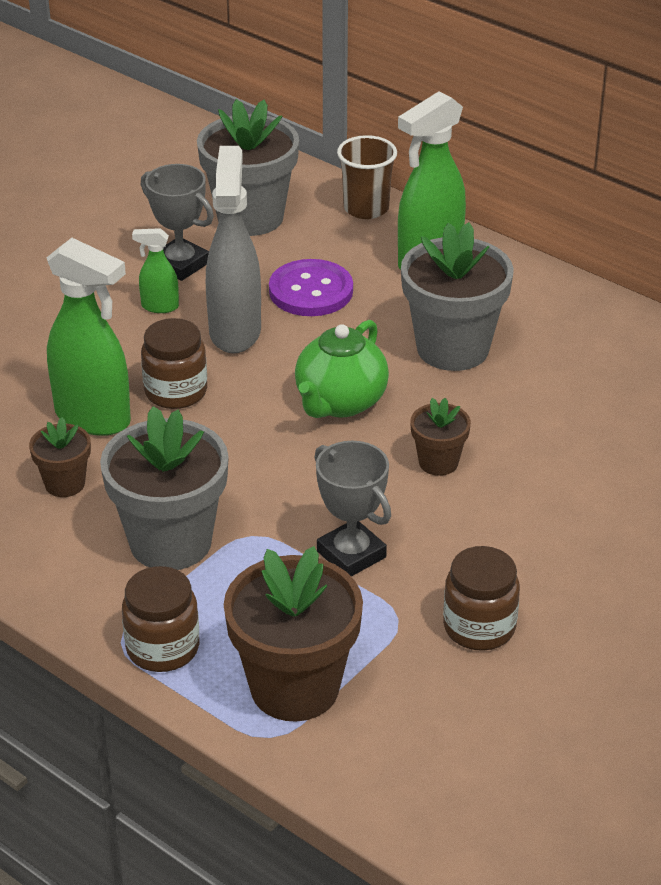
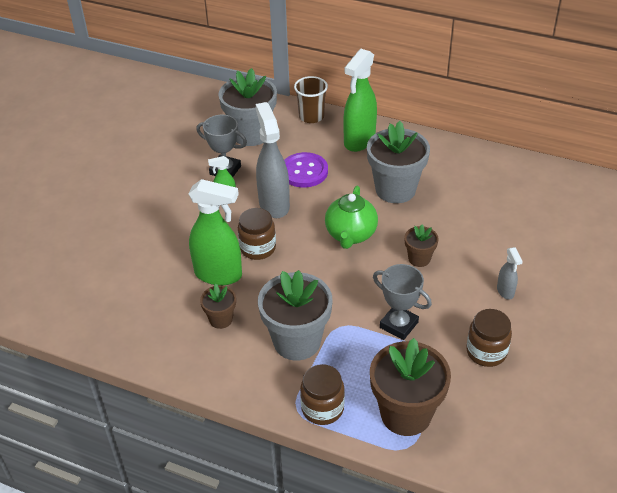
camera: 15 degrees left, 5 degrees up
(562, 543) = (505, 291): none -> grey spray bottle

